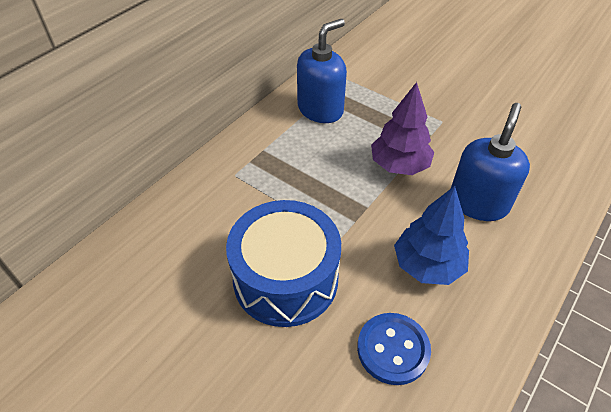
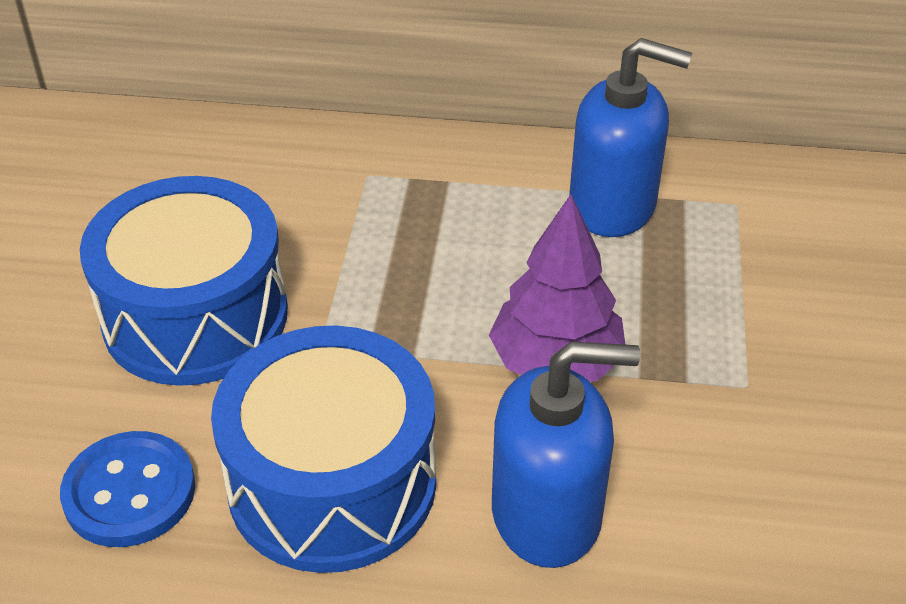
camera: 60 degrees right, 5 degrees down
(427, 265) = (332, 483): blue tree -> blue drum

